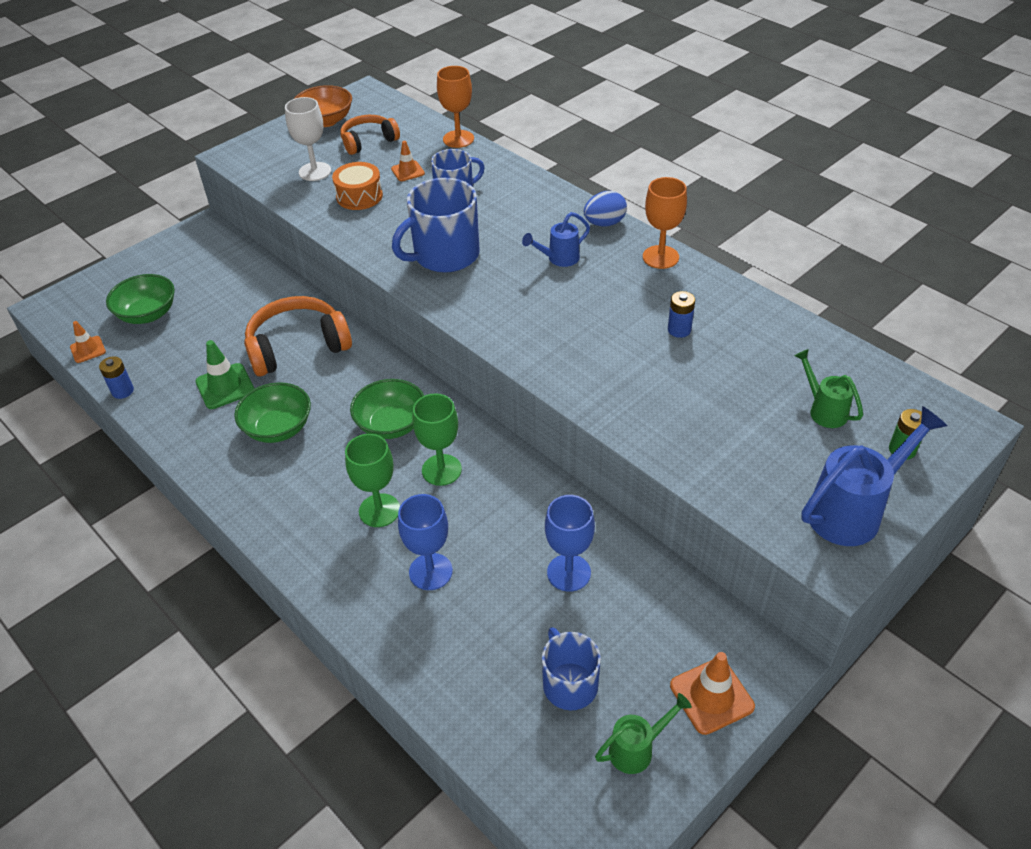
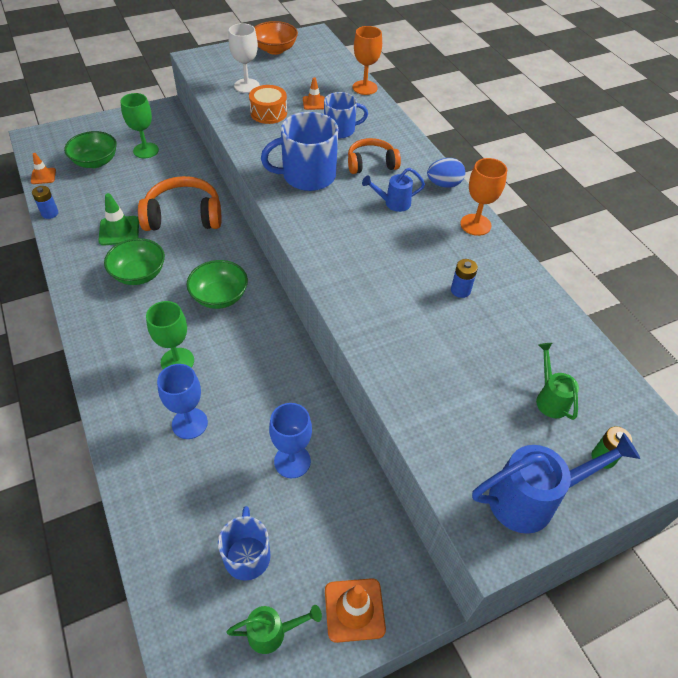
camera: 15 degrees right, 5 degrees up
(368, 141) = (297, 73): orange headphones -> orange headphones (371, 164)
(441, 470) = (238, 344): green goblet -> green goblet (146, 150)

